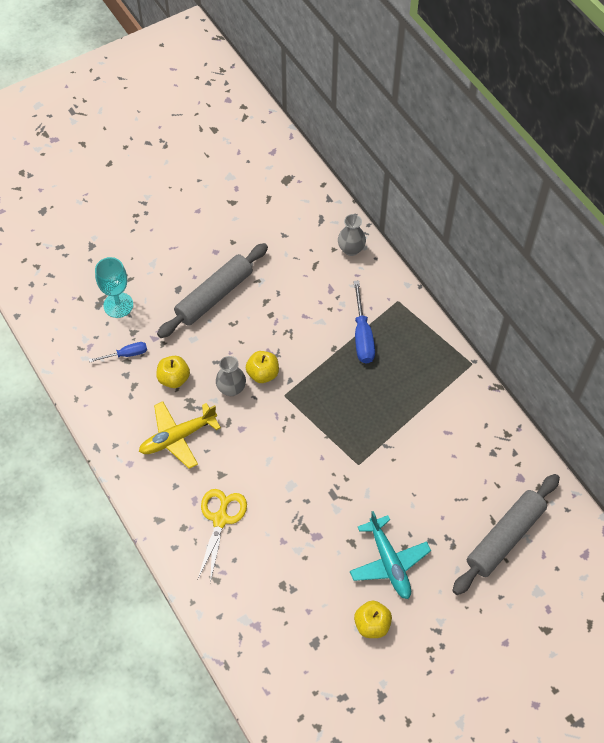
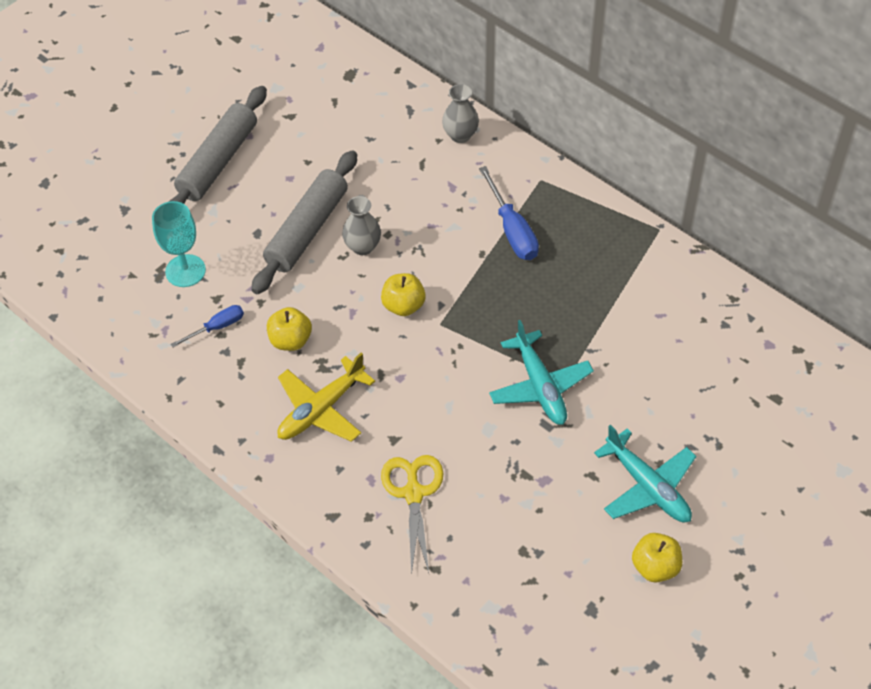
camera: 15 degrees left, 5 degrees down
(231, 389) = (370, 333): grey vase -> grey vase (363, 247)
(339, 463) = (540, 386): none -> turquoise plane
(505, 538) = (778, 418): grey rolling pin -> grey rolling pin (218, 162)

